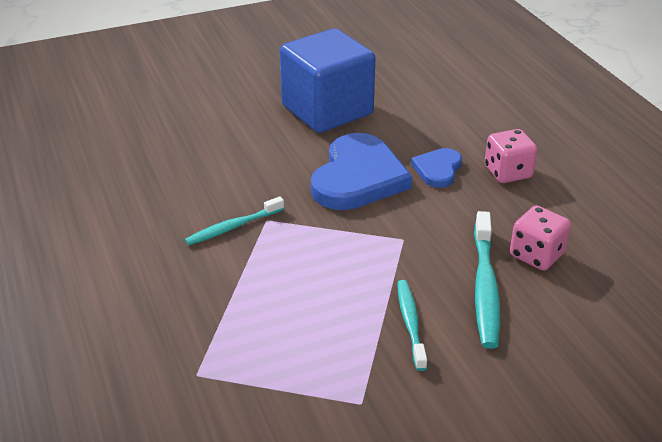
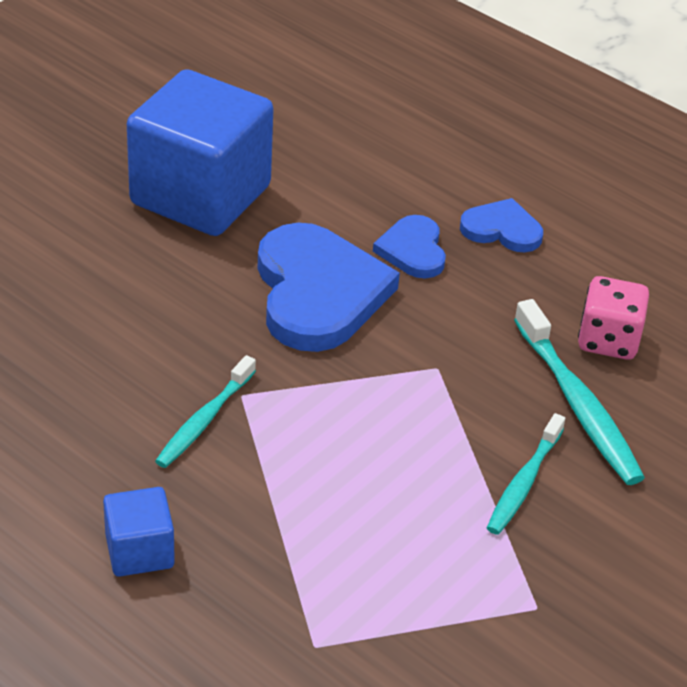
camera: 30 degrees left, 5 degrees up
(137, 286) = (139, 551): none -> blue cube
(410, 323) = (524, 483): turquoise toothbrush -> turquoise toothbrush turned 120 degrees counterclockwise
(508, 172) = (502, 229): pink dice -> blue heart

